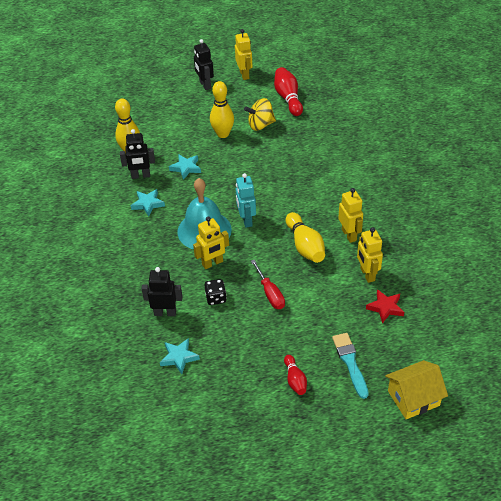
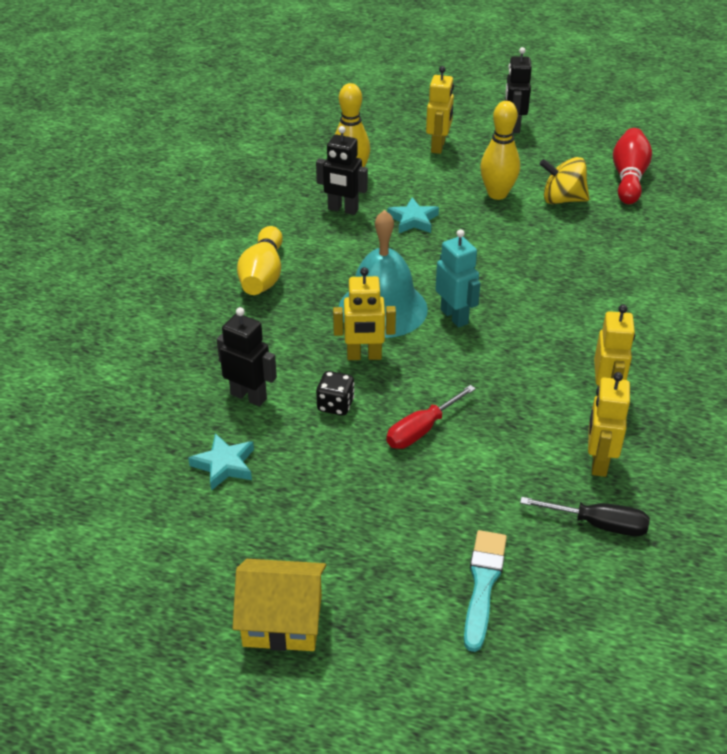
camera: 25 degrees right, 5 degrees down
(148, 204) = (327, 247): turquoise star -> none
(244, 75) = (581, 130): yellow robot -> yellow robot (438, 146)
(246, 220) = (454, 316): turquoise robot -> turquoise robot turned 135 degrees clockwise
(270, 293) = (422, 430): red screwdriver -> red screwdriver turned 45 degrees clockwise
(295, 380) = (375, 572): red bowling pin -> none
(305, 246) = (522, 384): yellow bowling pin -> yellow bowling pin (263, 276)
(385, 307) = (598, 524): red star -> black screwdriver
(413, 398) = (557, 689): yellow house -> yellow house (282, 620)

